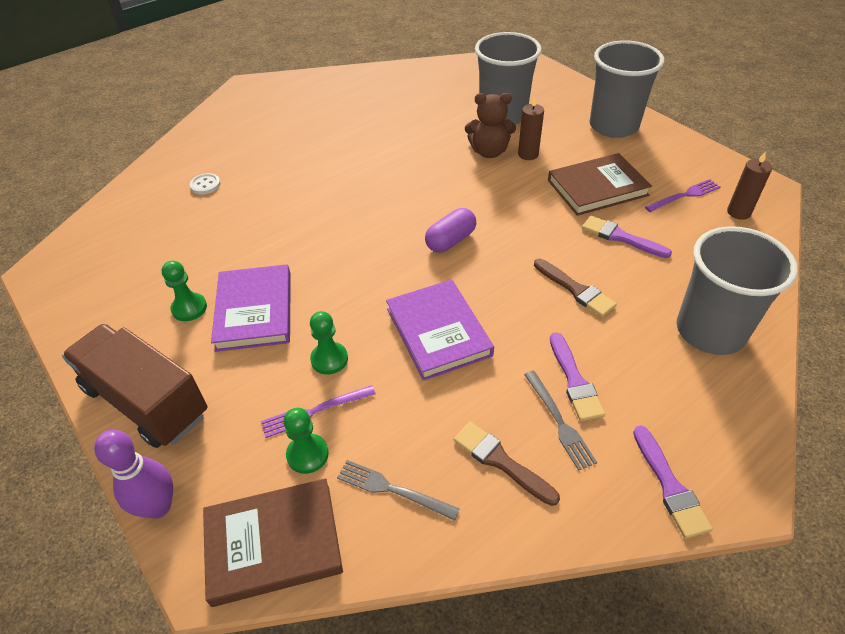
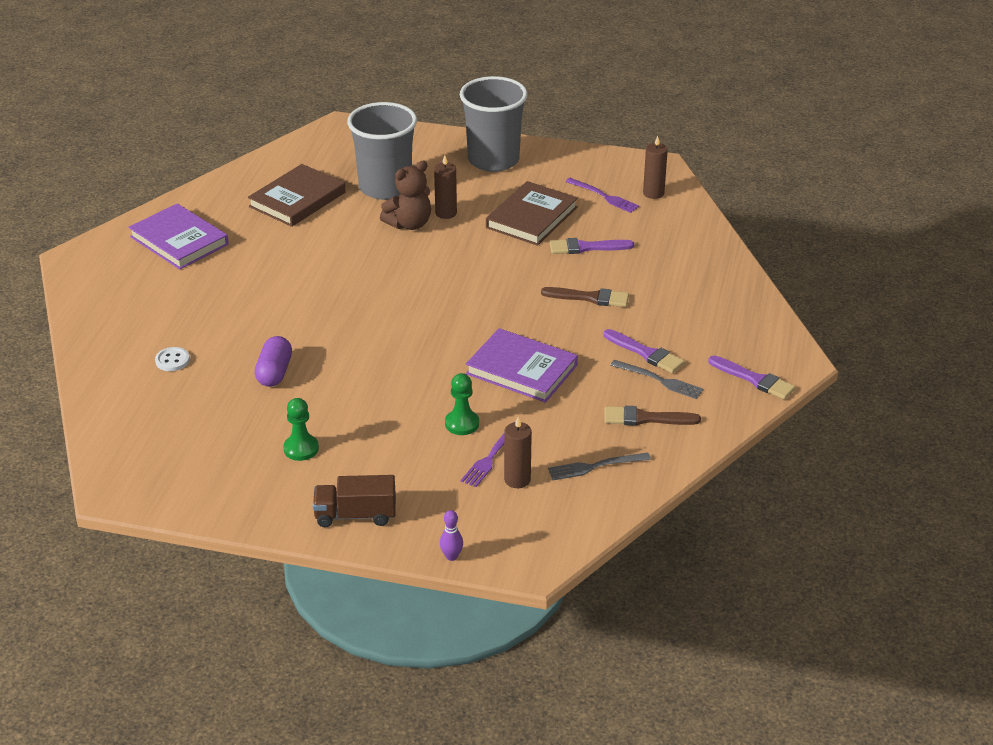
camera: 40 degrees left, 10 degrees down
(146, 401) = (355, 515): brown truck -> brown truck, size x0.60
(158, 506) = (451, 556): purple bowling pin -> purple bowling pin, size x0.54
(254, 311) = (360, 424): purple book -> purple book (179, 240)
(273, 543) = (553, 530): brown book -> brown book (297, 199)
(307, 454) = (517, 480): green pawn -> brown candle
(450, 240) = (458, 306): purple capsule -> purple capsule (274, 372)
(684, 195) = (604, 196): purple fork -> purple fork turned 105 degrees clockwise
(710, 331) = (703, 283): grey cup -> none

